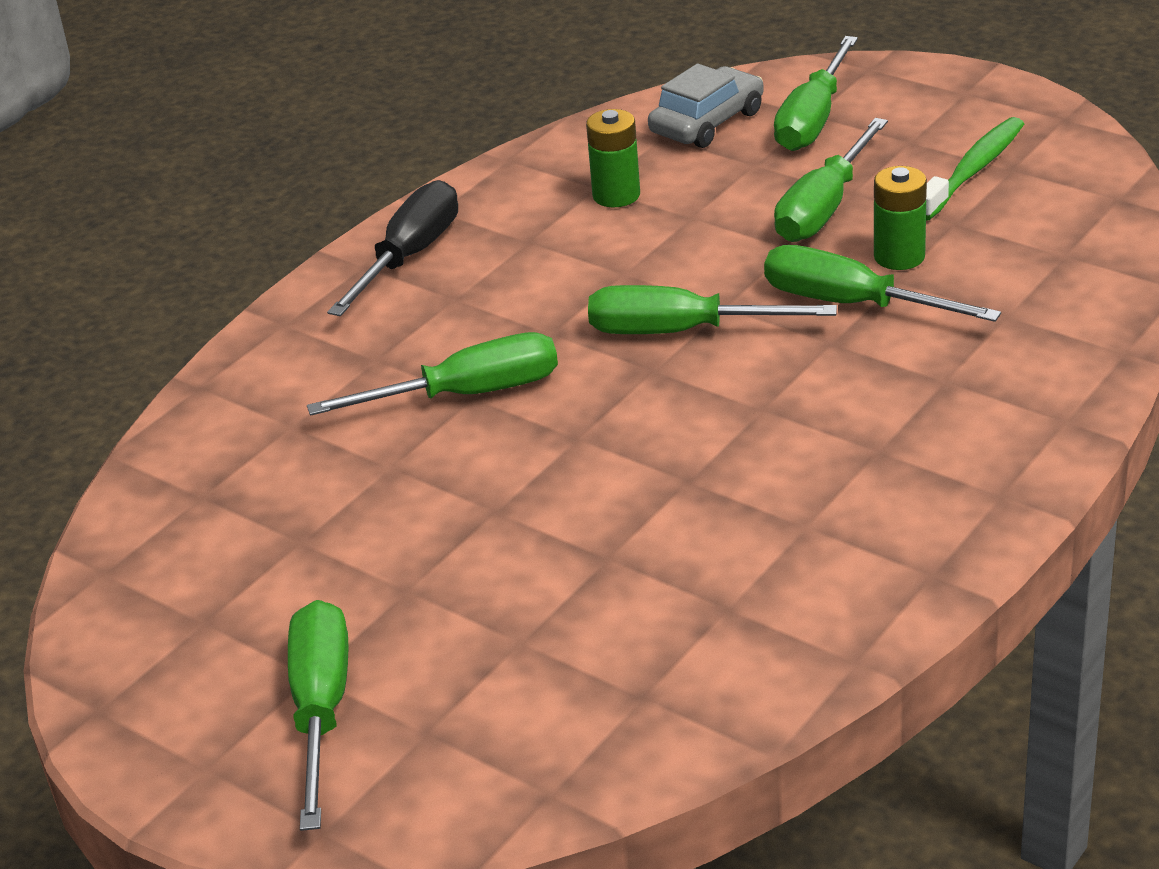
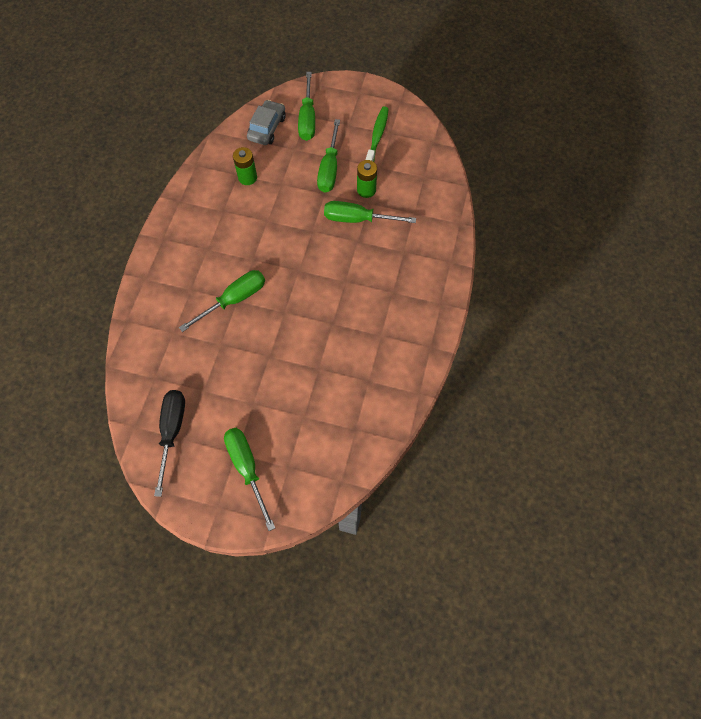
camera: 25 degrees left, 30 degrees up
(409, 256) = (179, 229): black screwdriver -> black screwdriver (172, 431)
(680, 331) = (301, 248): green screwdriver -> none

